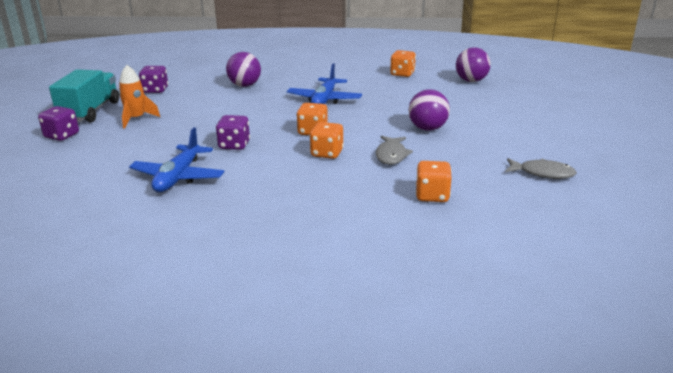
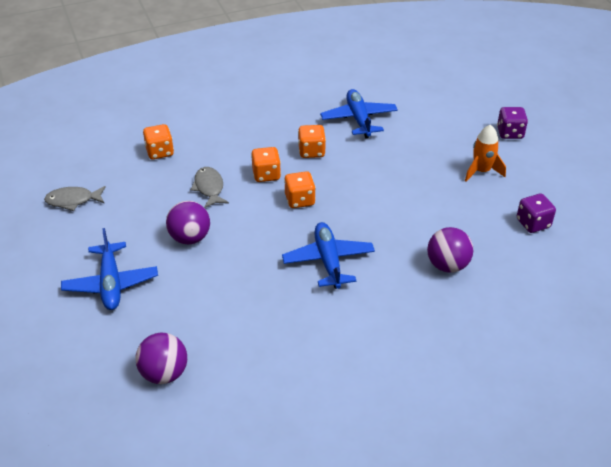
camera: 155 degrees right, 15 degrees up
(90, 112) = (539, 169): turquoise truck -> none
(234, 145) = (353, 162): purple dice -> none
(402, 74) = (269, 364): orange dice -> orange dice (311, 151)
(504, 118) = (111, 283): none -> blue plane

